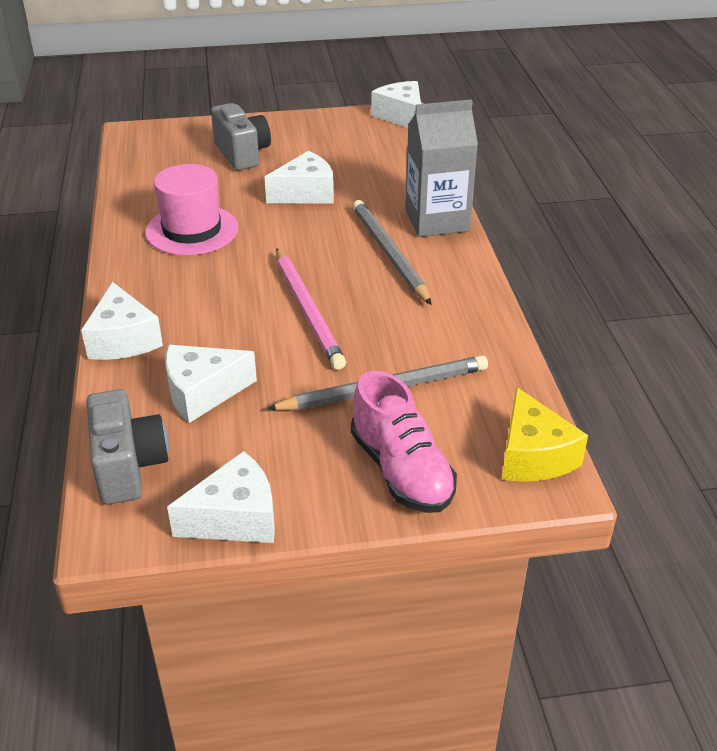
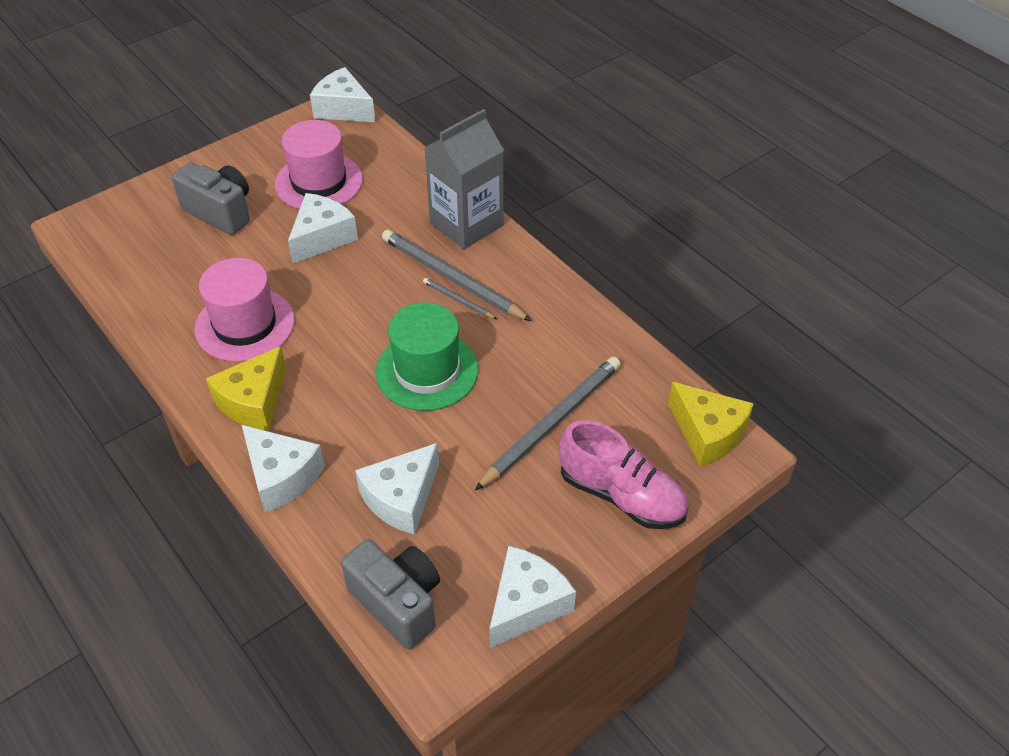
camera: 30 degrees left, 10 degrees up
(150, 282) = (254, 401): none -> yellow cheese
(308, 310) = (427, 371): pink pencil -> green hat
(337, 157) = (319, 182): none -> pink hat
(381, 271) = (458, 300): none -> grey pencil

